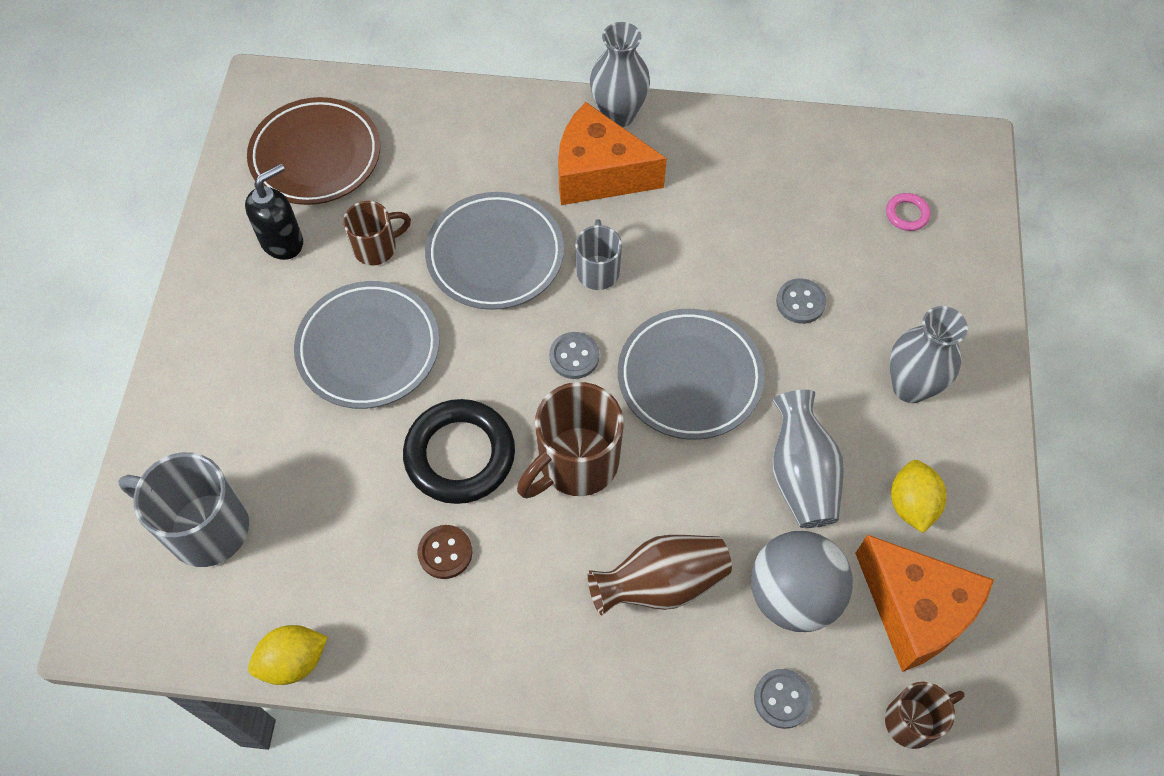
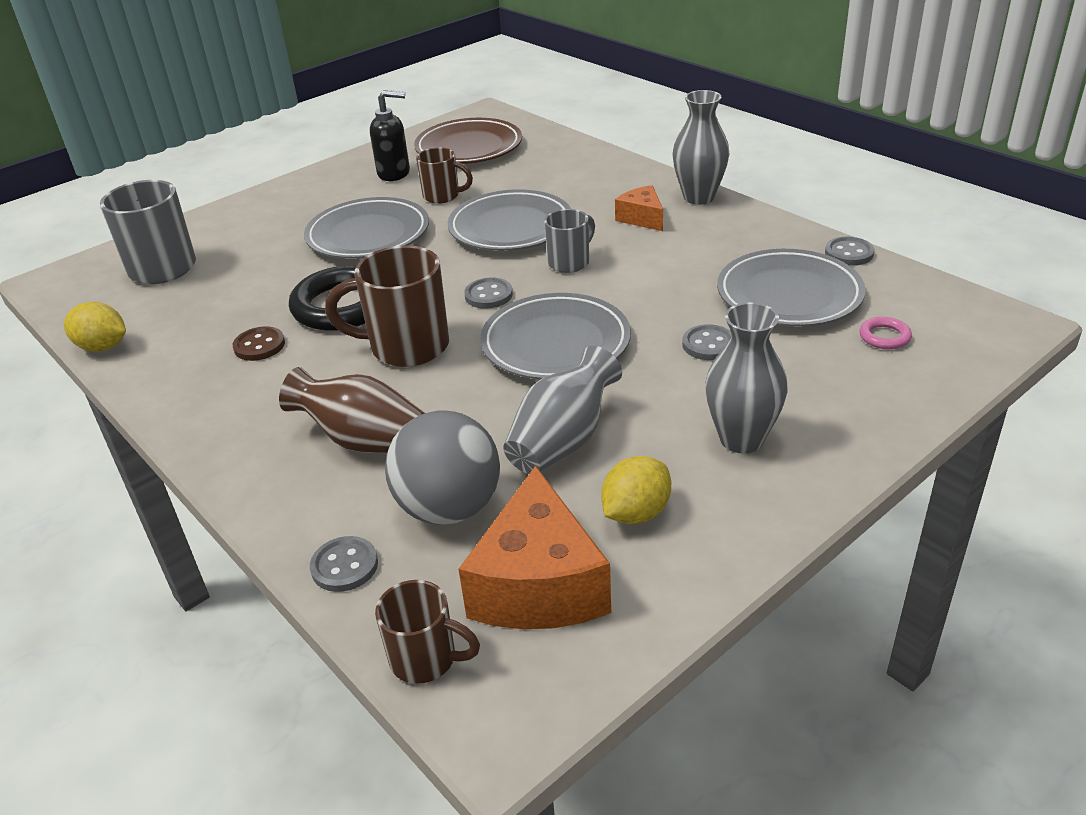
camera: 45 degrees right, 25 degrees down
(599, 173) = (642, 218): orange cheese -> orange cheese, size x0.53
(801, 126) = (849, 253): none -> grey button
(804, 206) = (789, 295): none -> grey plate

